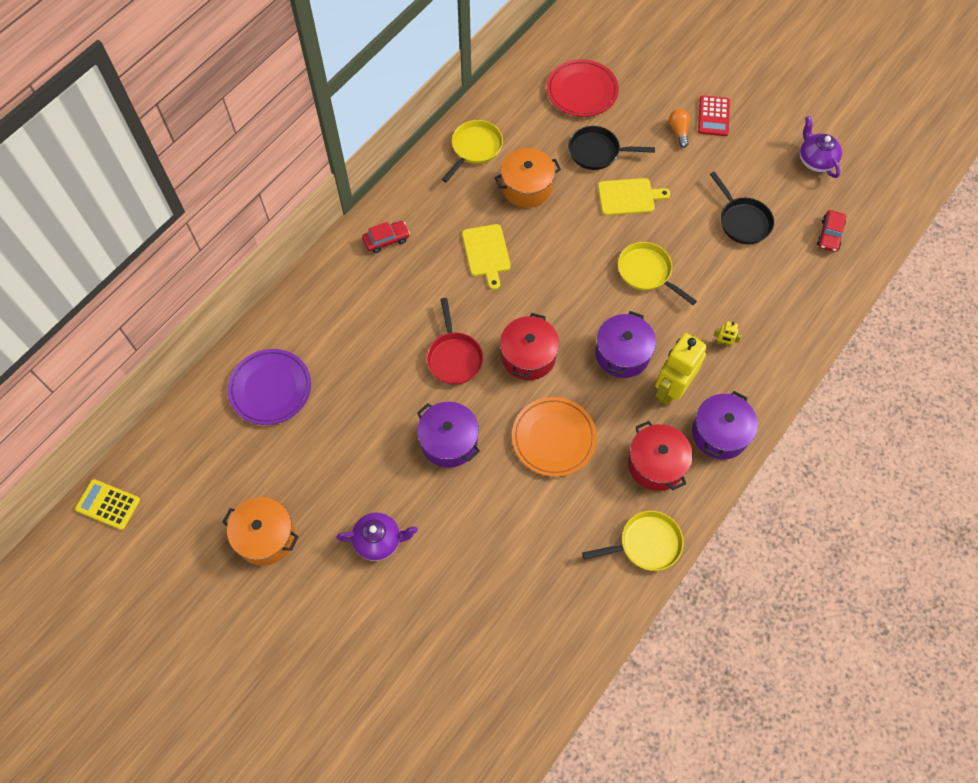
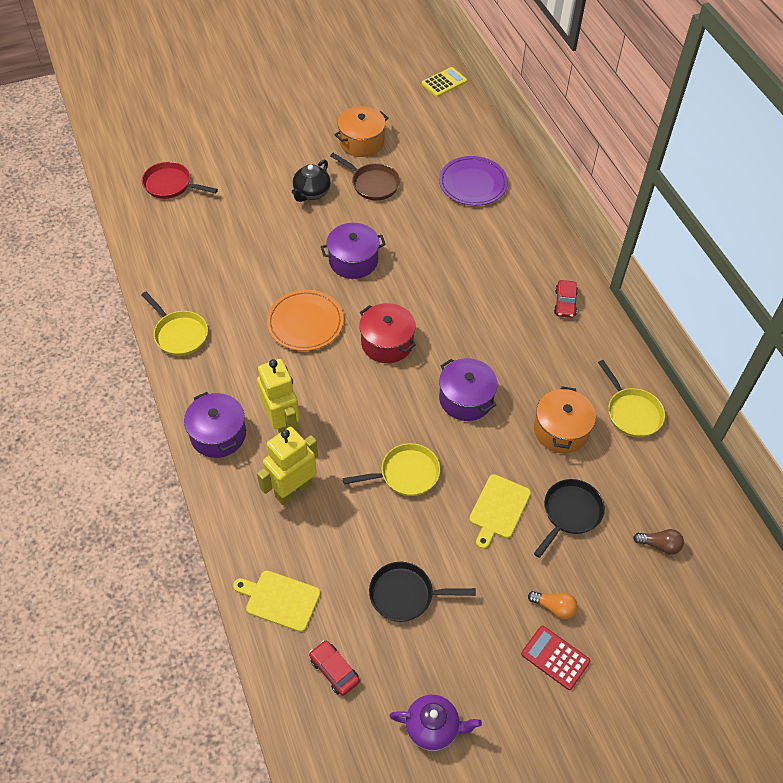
camera: 120 degrees right, 10 degrees down
(327, 486) = (373, 184): none -> brown pan
(379, 541) = (311, 193): purple teapot -> black teapot
(454, 357) = (421, 296): red pan -> red pan (170, 185)
(486, 253) = (507, 364): yellow cutting board -> yellow cutting board (280, 600)
(582, 91) = (659, 545): red plate -> brown light bulb
(622, 354) = (340, 408): purple pot -> purple pot (466, 399)
(646, 544) = (179, 334): yellow pan -> yellow pan turned 60 degrees counterclockwise
(656, 464) = (231, 375): red pot -> none
(723, 343) = (293, 490): yellow robot -> yellow robot, size x2.46

